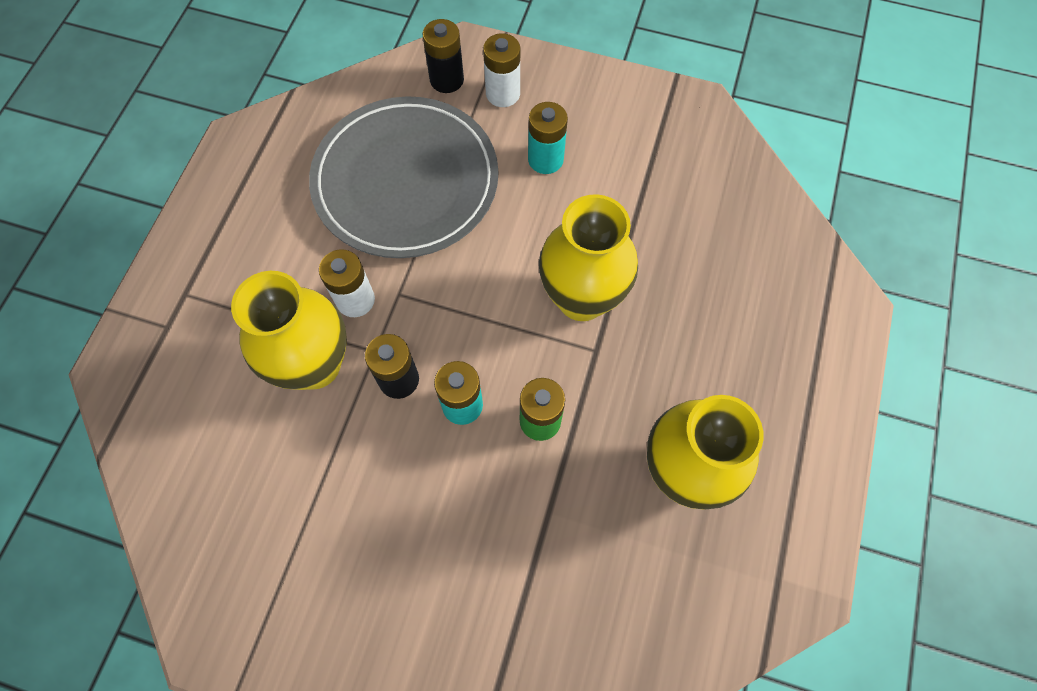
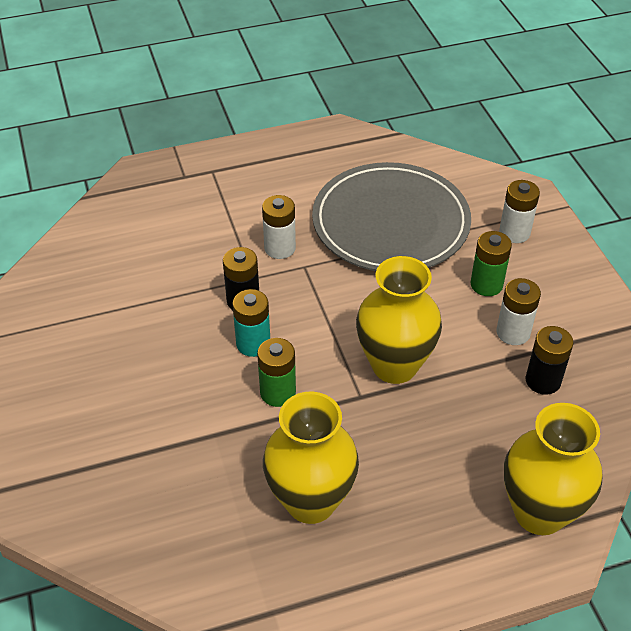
camera: 55 degrees right, 20 degrees down
(315, 364) = (218, 255): yellow vase -> yellow vase (539, 512)
(447, 80) = (492, 198): black battery -> black battery (543, 381)
(545, 159) = (486, 285): turquoise battery -> green battery
(614, 179) = (513, 332): none -> white battery

